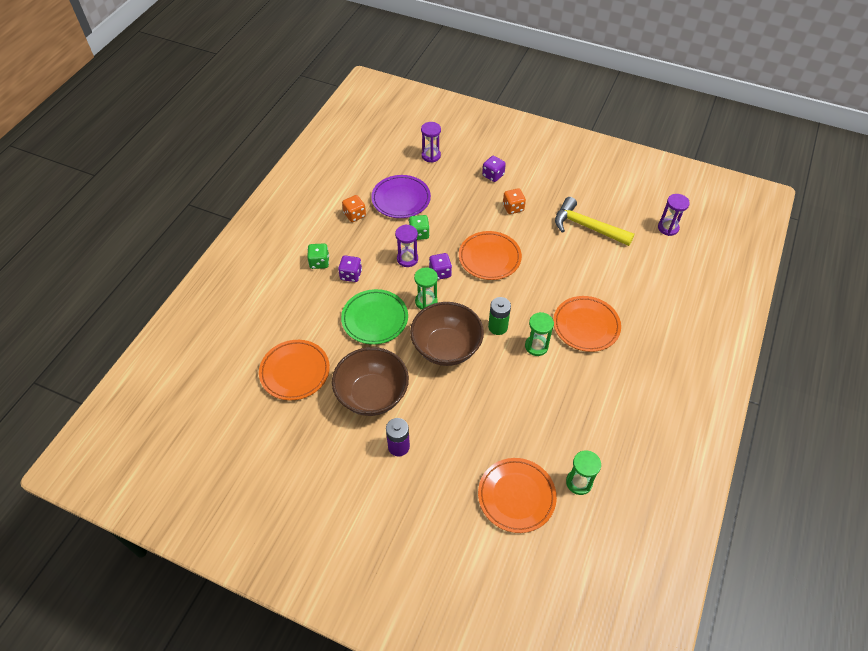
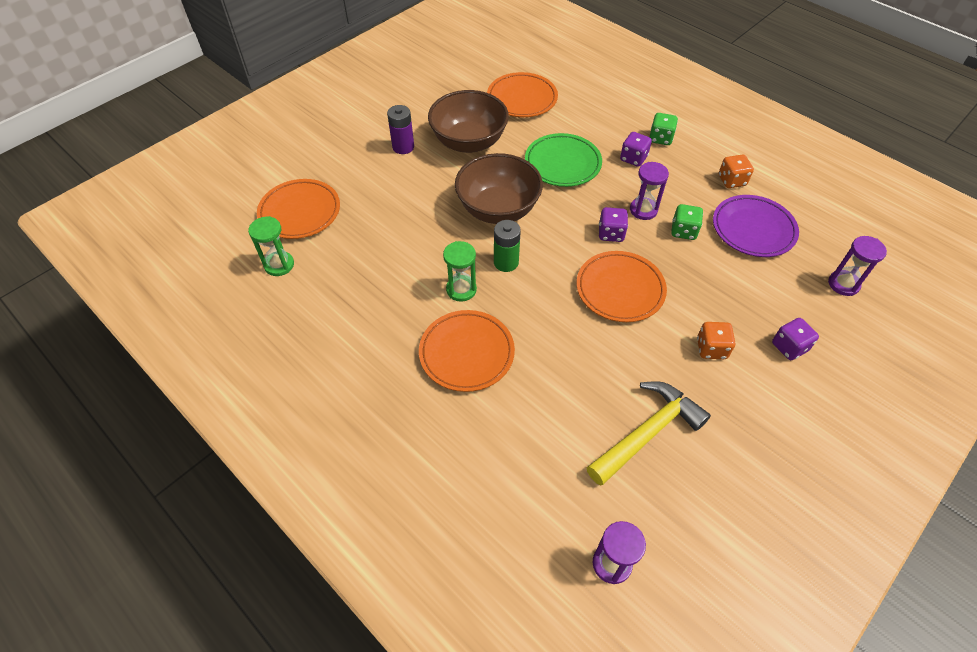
camera: 110 degrees right, 0 degrees up
(426, 301) = (570, 210): green hourglass -> none

